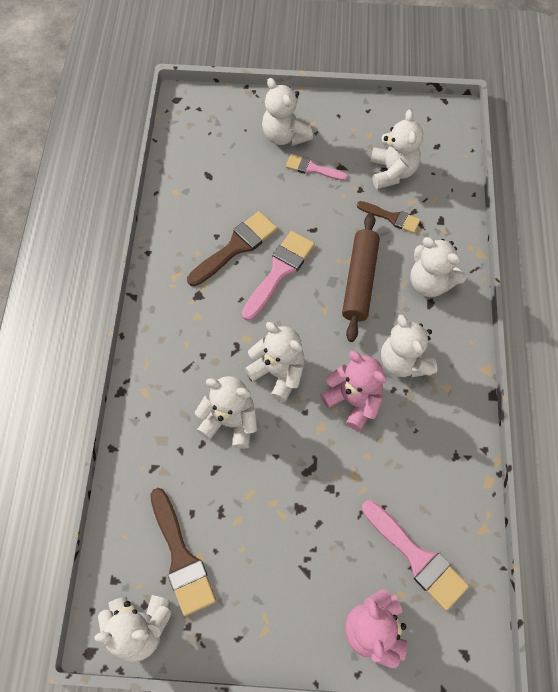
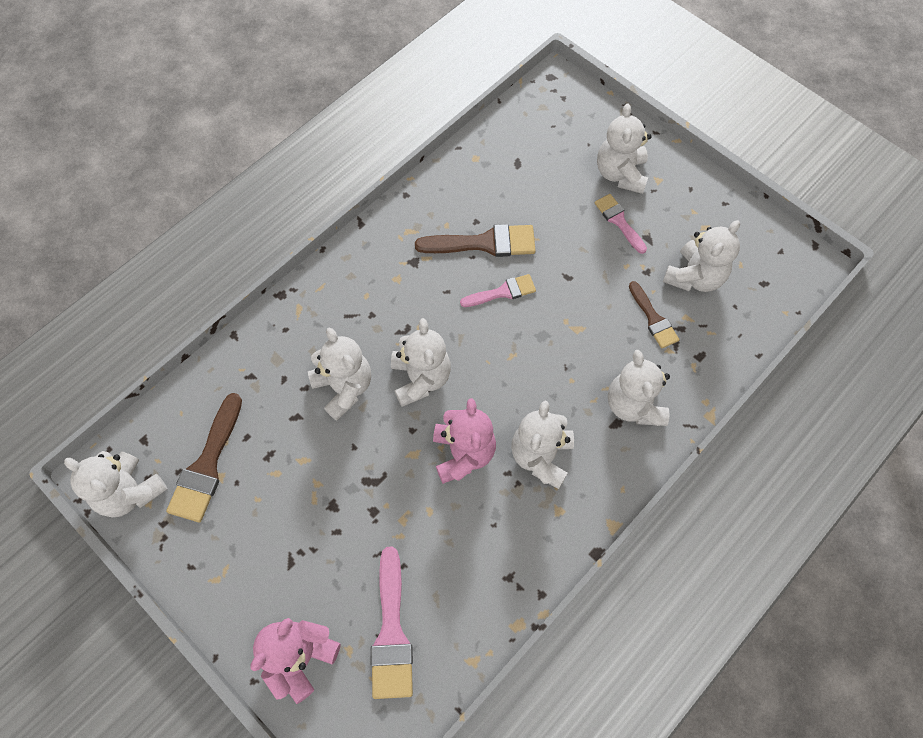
camera: 40 degrees right, 0 degrees up
(279, 271) = (502, 292): pink brush -> pink brush, size x0.62
(359, 281) = (568, 353): brown rolling pin -> none

